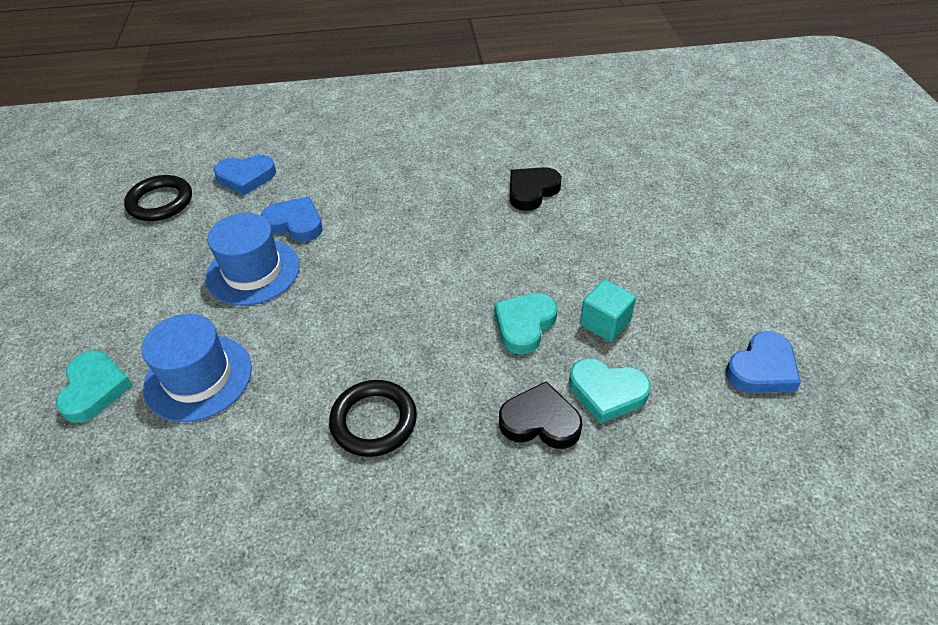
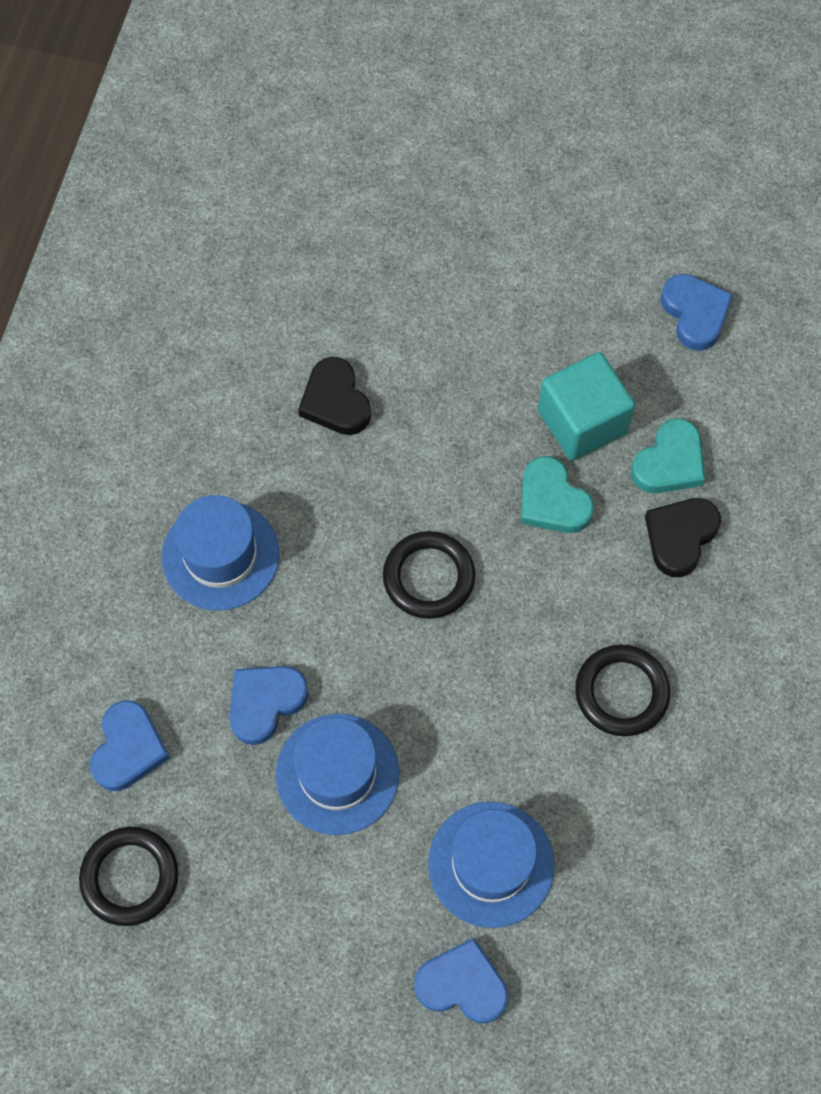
camera: 70 degrees left, 20 degrees up
(95, 389) = (462, 984): turquoise heart -> blue heart
(392, 175) = (220, 555): none -> blue hat
(423, 274) = (428, 577): none -> black ring
(605, 323) = (582, 422): turquoise cube -> turquoise cube, size x1.57

